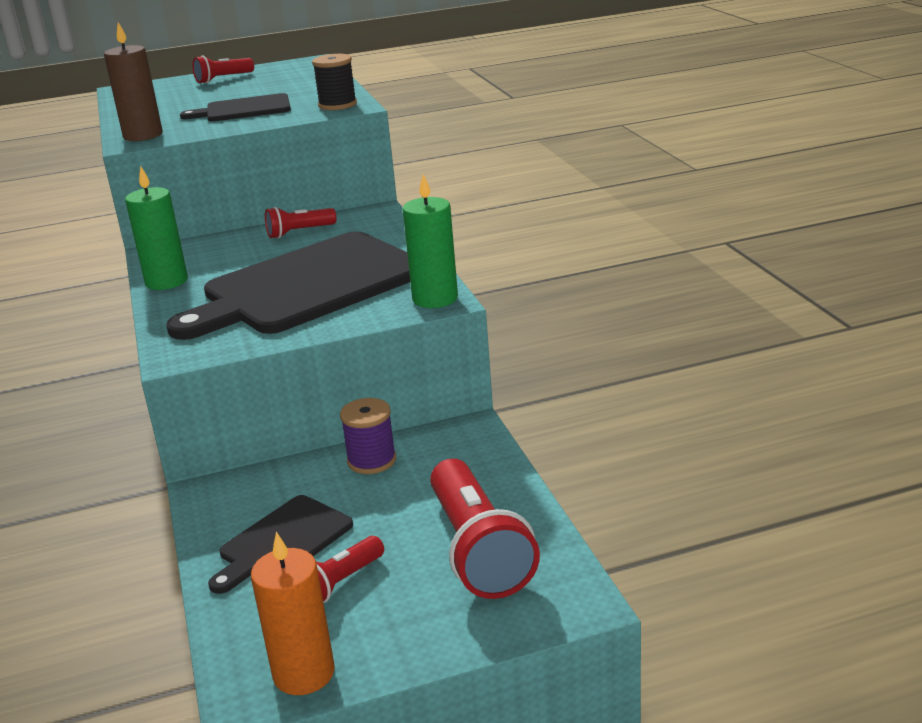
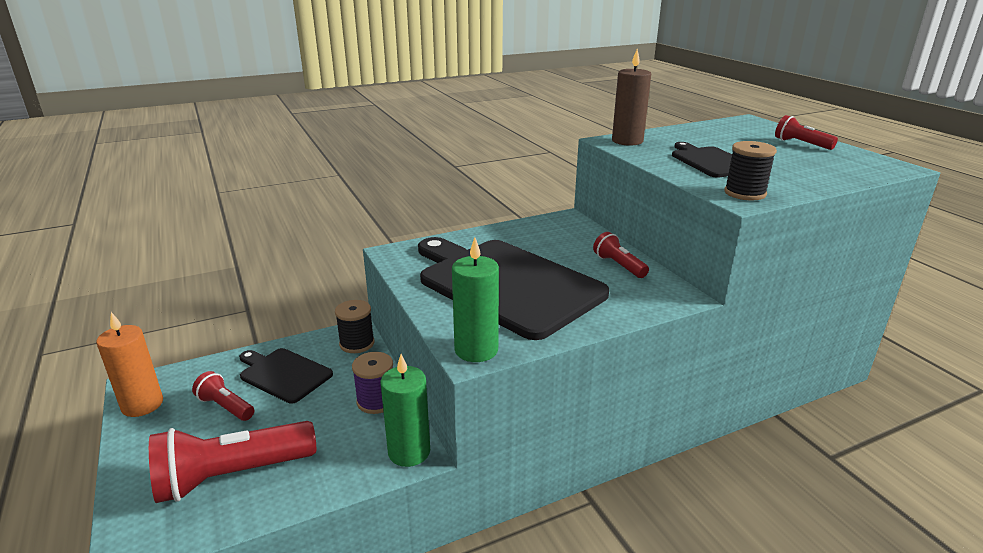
camera: 80 degrees right, 0 degrees up
(166, 281) = (514, 230): green candle -> green candle (409, 452)
(236, 486) = (357, 343): none -> black spool

